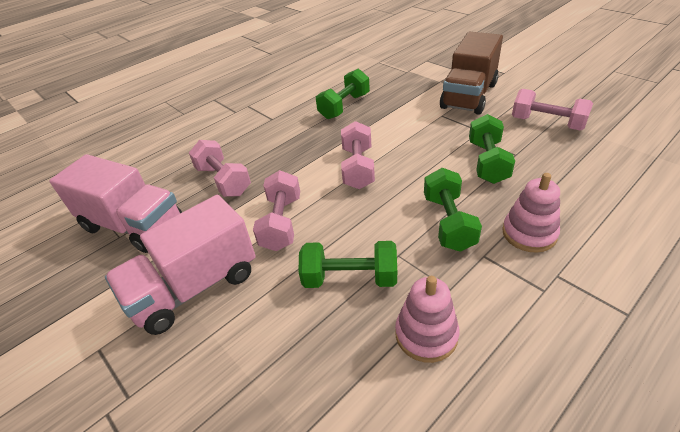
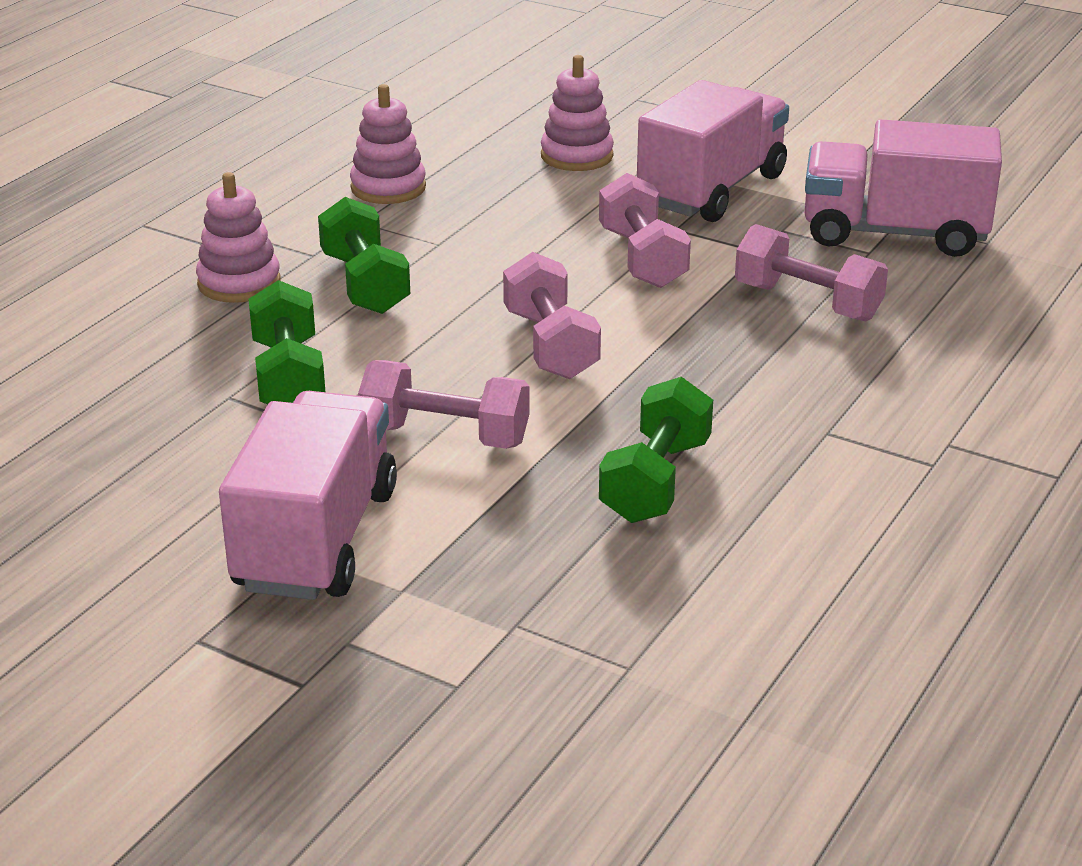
camera: 160 degrees right, 10 degrees down
(259, 358) = (577, 156): none -> pink stacking toy
(350, 278) = (500, 217): green dumbbell -> none
(469, 96) = (316, 539): brown truck -> pink truck
(547, 123) = (134, 471): pink dumbbell -> pink dumbbell (445, 436)

